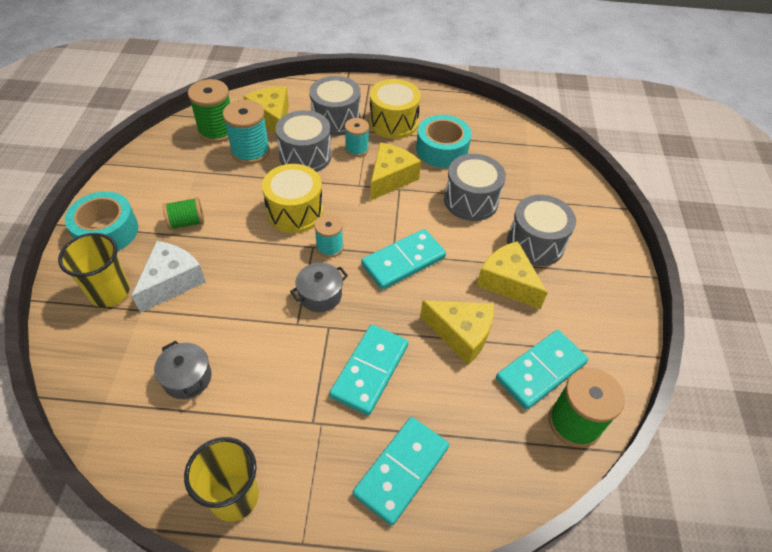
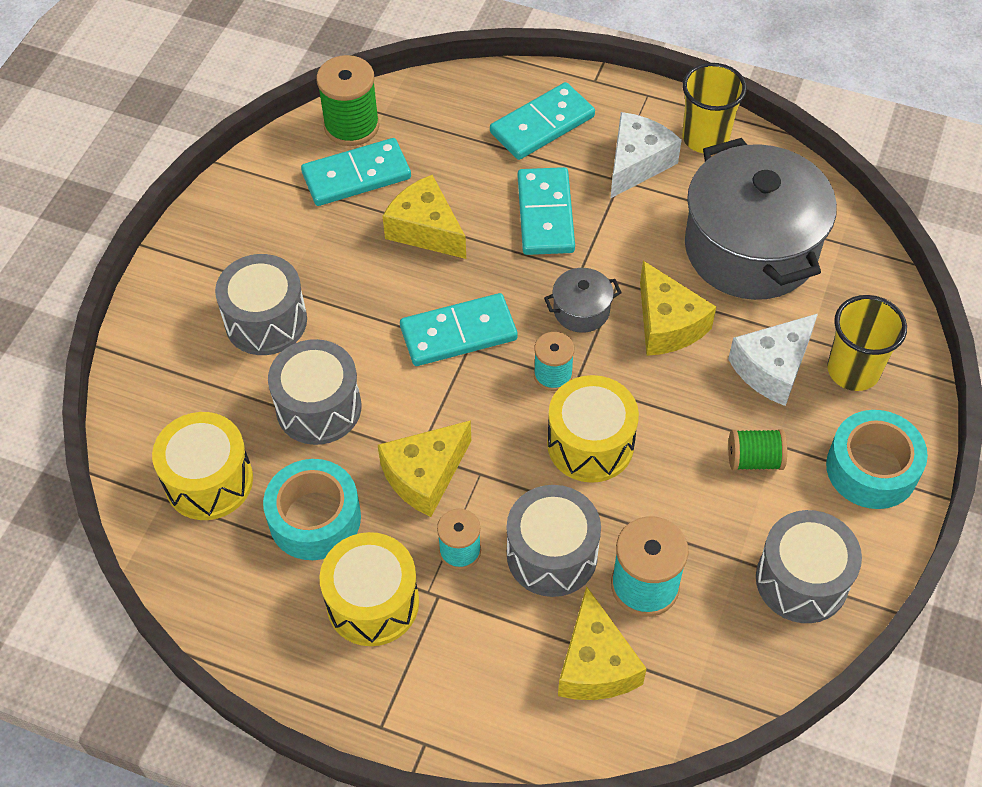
camera: 160 degrees left, 5 degrees up
(187, 378) = (750, 248): grey pot -> grey pot, size x2.43
(217, 131) = (700, 652): green spool -> none
(299, 446) = (637, 163): none -> white cheese
(336, 119) = (476, 634): grey drum -> grey drum (801, 580)
(369, 370) = (545, 214): turquoise domino -> turquoise domino turned 45 degrees counterclockwise
(507, 282) = (336, 277): yellow cheese -> yellow cheese (667, 324)
(509, 155) = (209, 481): none -> yellow drum

